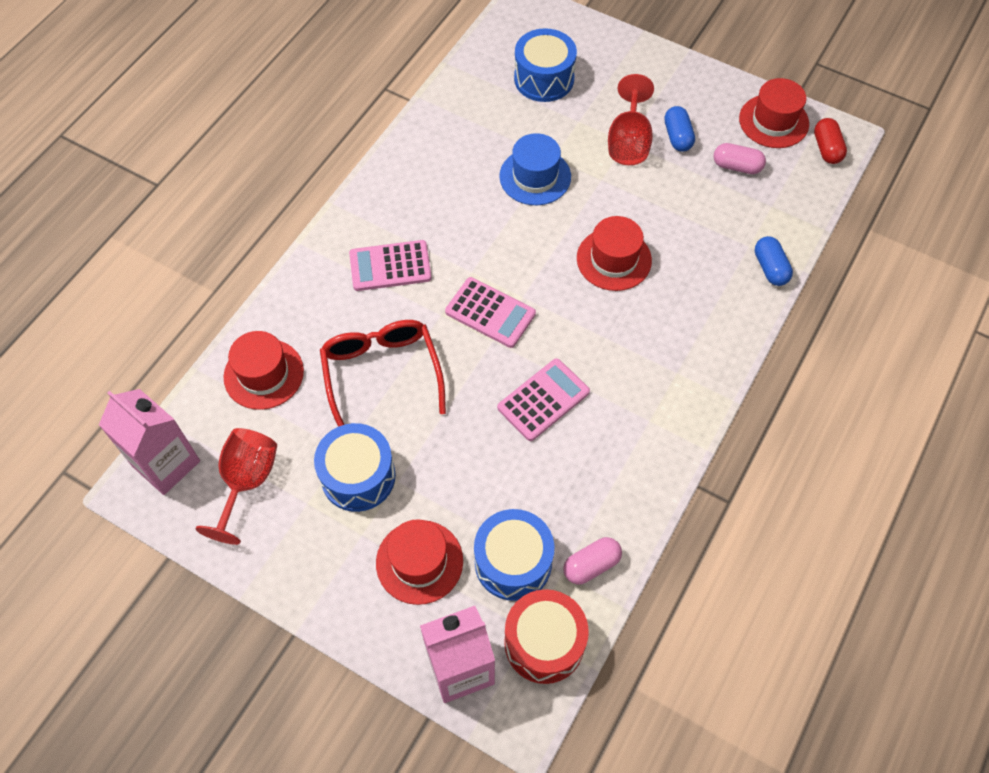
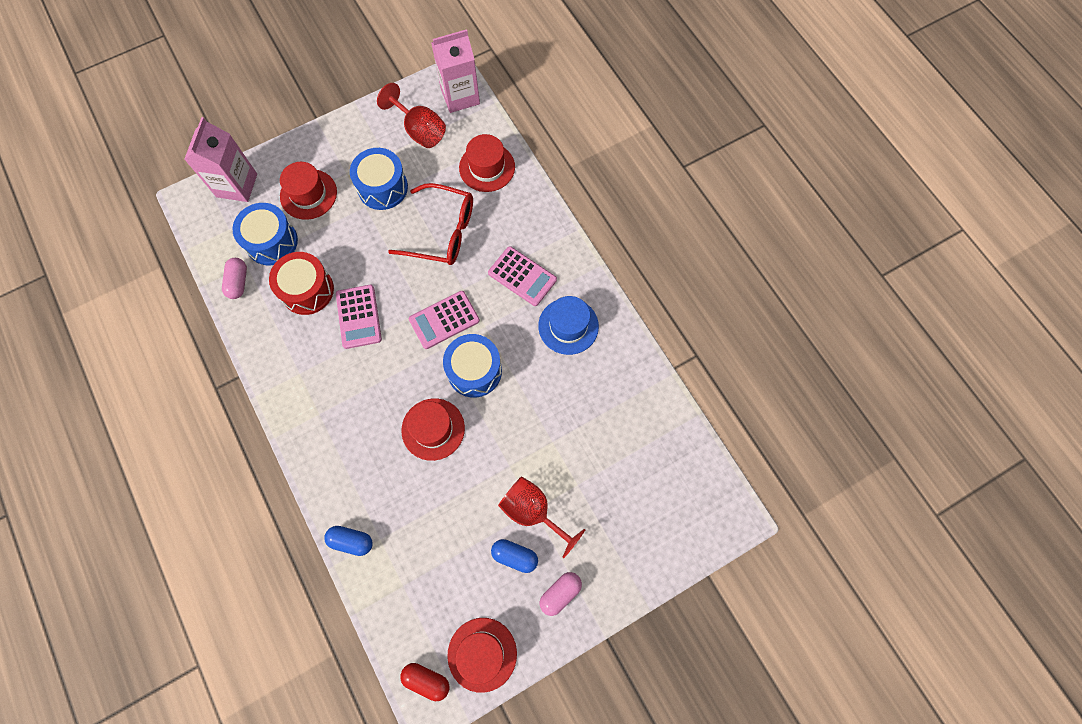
camera: 120 degrees right, 10 degrees up
(390, 266) = (522, 276): pink calculator -> pink calculator turned 105 degrees clockwise
(535, 176) = (541, 417): blue hat -> blue hat (568, 326)
(544, 79) = (638, 484): blue drum -> blue drum (474, 371)
(544, 642) = (217, 233): red drum -> red drum (307, 290)
(737, 166) = (456, 585): pink capsule -> pink capsule (560, 593)

